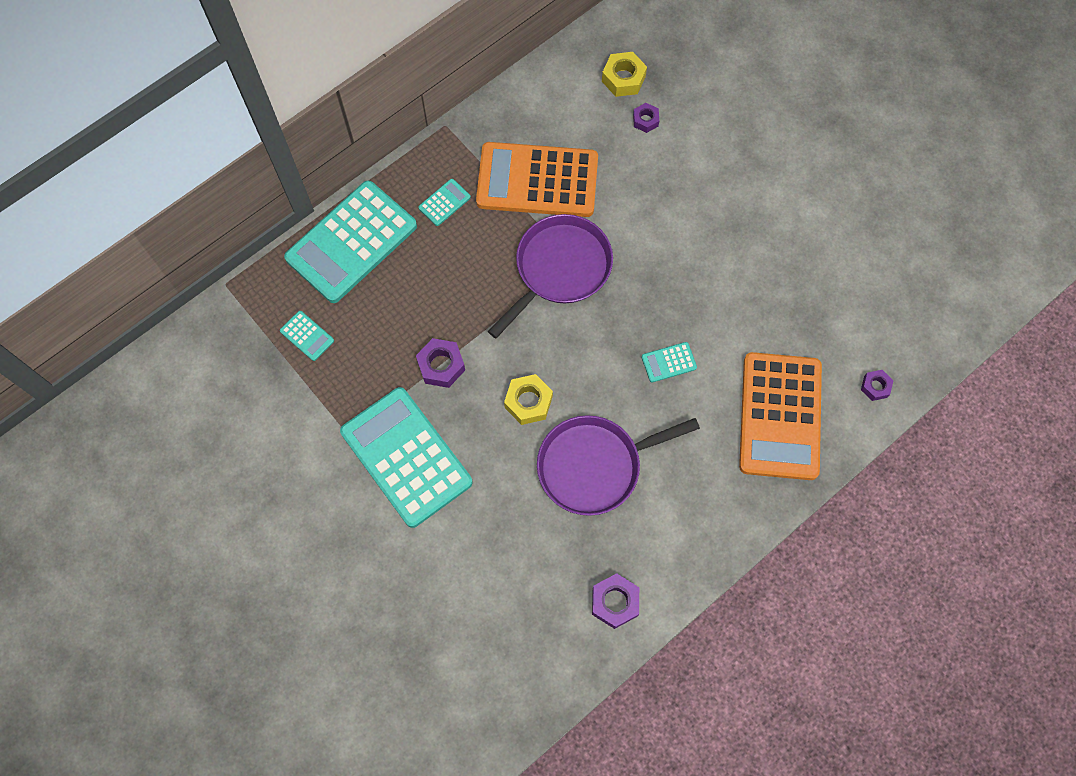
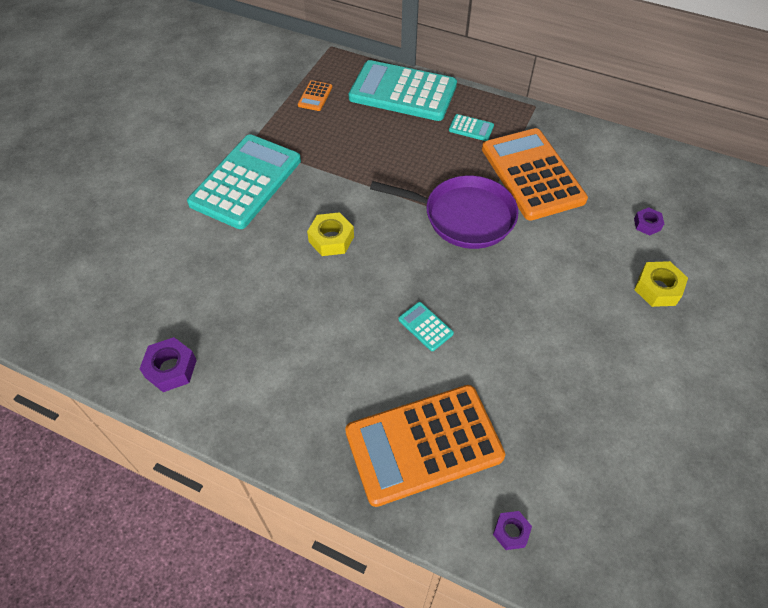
camera: 65 degrees right, 15 degrees down
(307, 336) = (315, 96): turquoise calculator -> orange calculator
(441, 366) = (333, 175): purple nut -> none
(594, 466) = (295, 306): purple pan -> none
(623, 79) = (672, 195): yellow nut -> yellow nut (657, 288)

